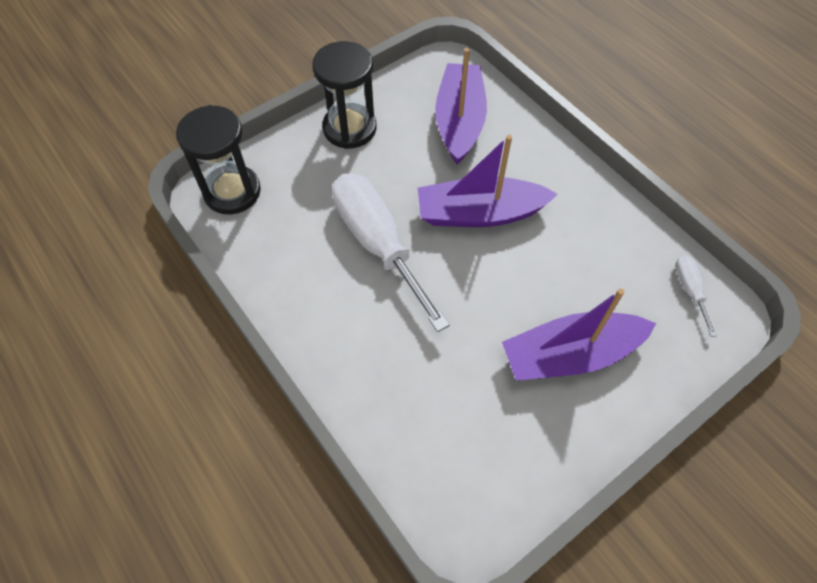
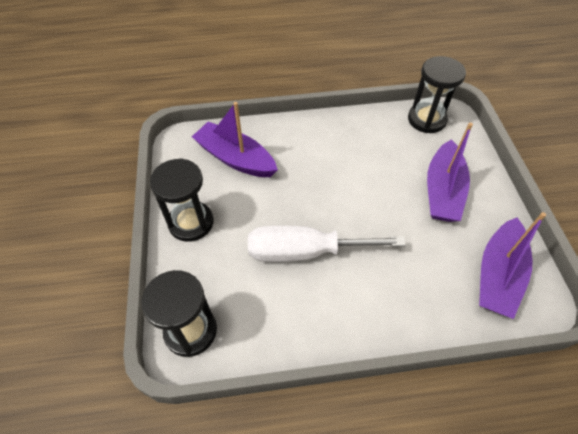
camera: 60 degrees left, 5 degrees down
(479, 213) = (317, 184): purple boat -> purple boat (498, 275)
(689, 290) = (426, 119): white screwdriver -> black hourglass

